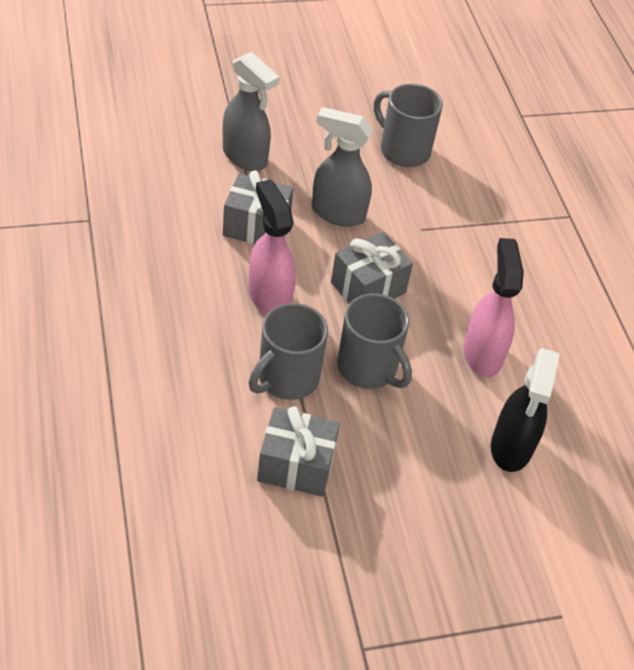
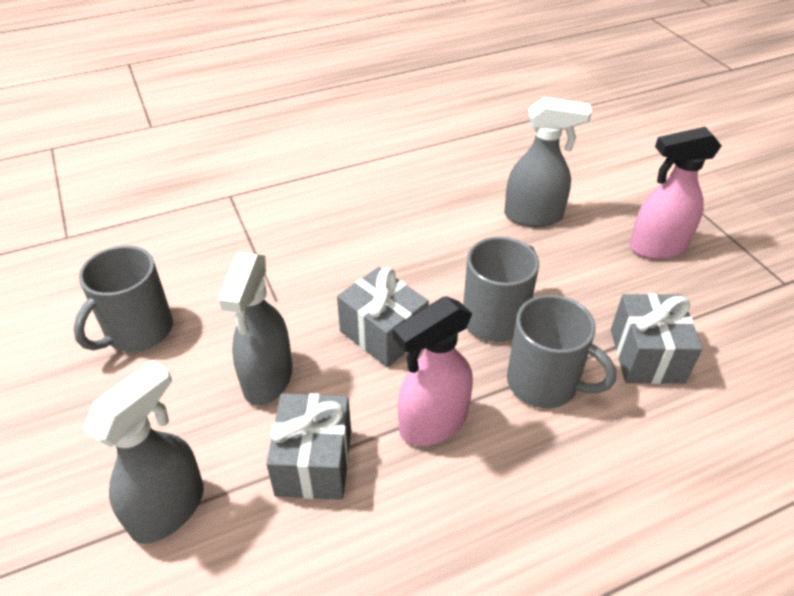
camera: 95 degrees left, 5 degrees down
(482, 354) = (437, 240): pink spray bottle -> pink spray bottle (657, 247)
(511, 447) = (534, 216): black spray bottle -> grey spray bottle

